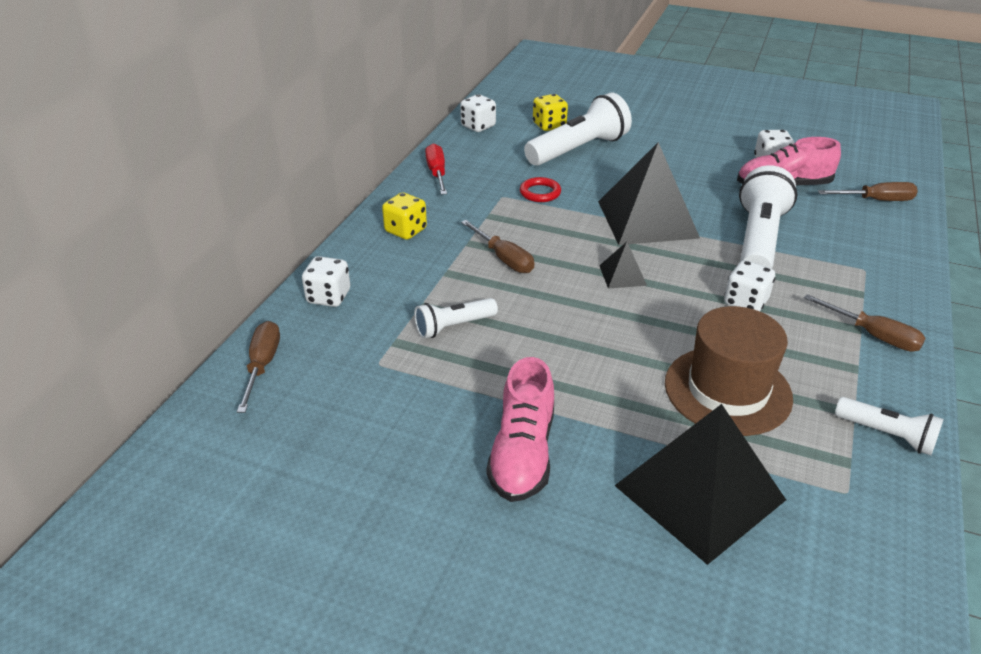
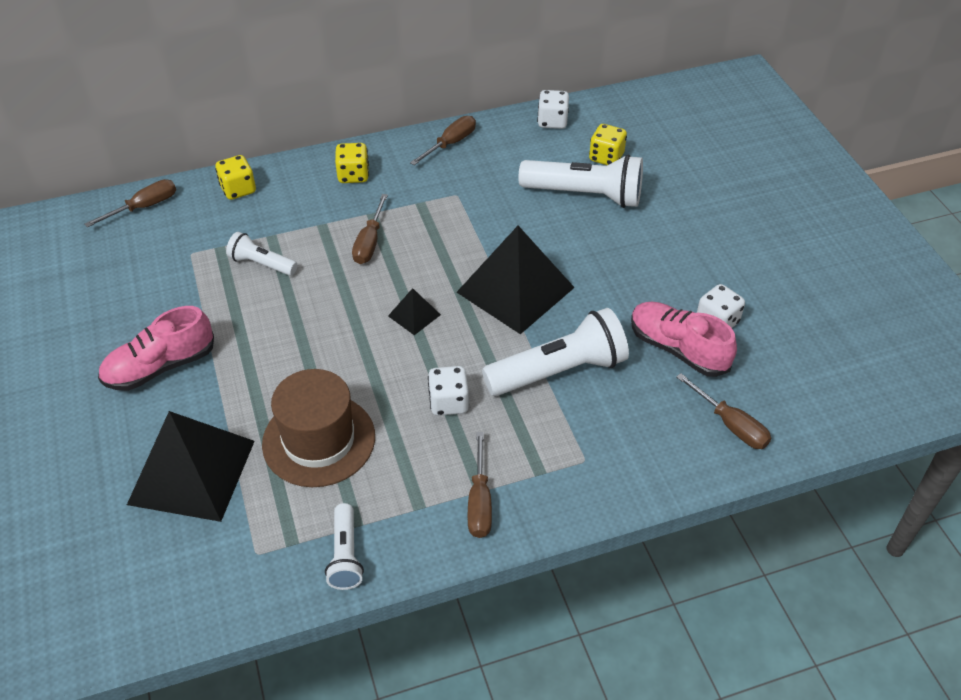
camera: 50 degrees right, 10 degrees up
(328, 297) = (238, 189): white dice -> yellow dice
(437, 173) = (450, 143): red screwdriver -> brown screwdriver
(540, 193) = (486, 211): red ring -> none

